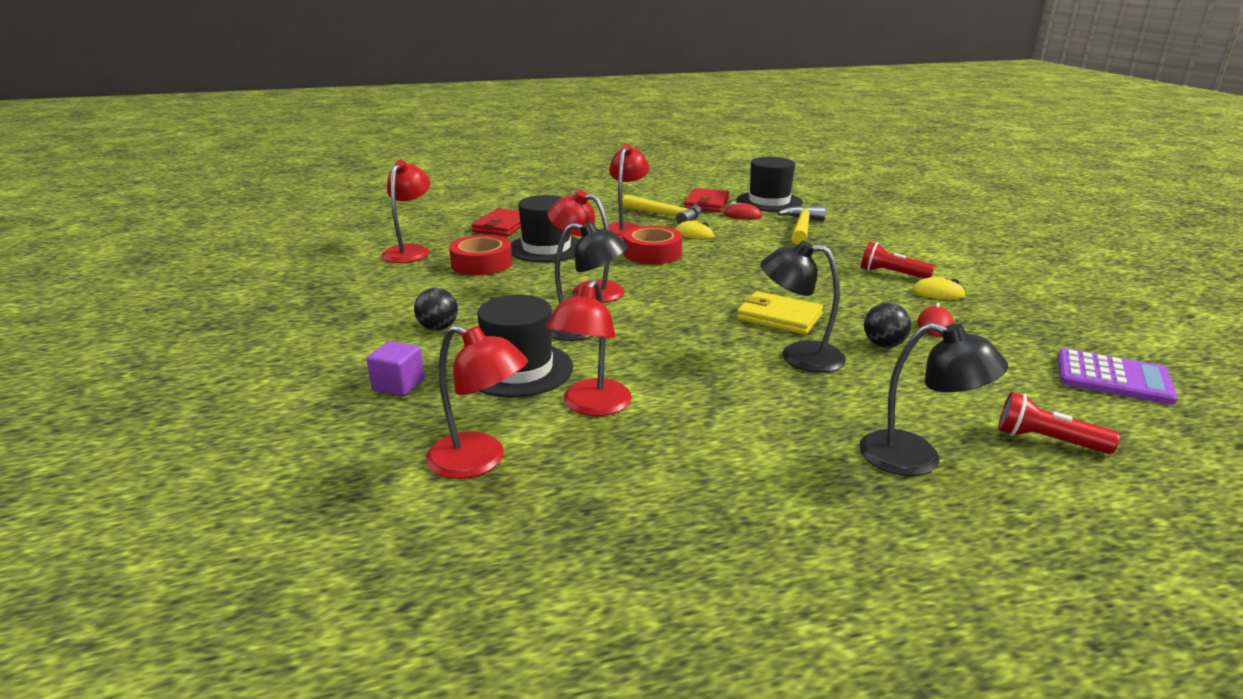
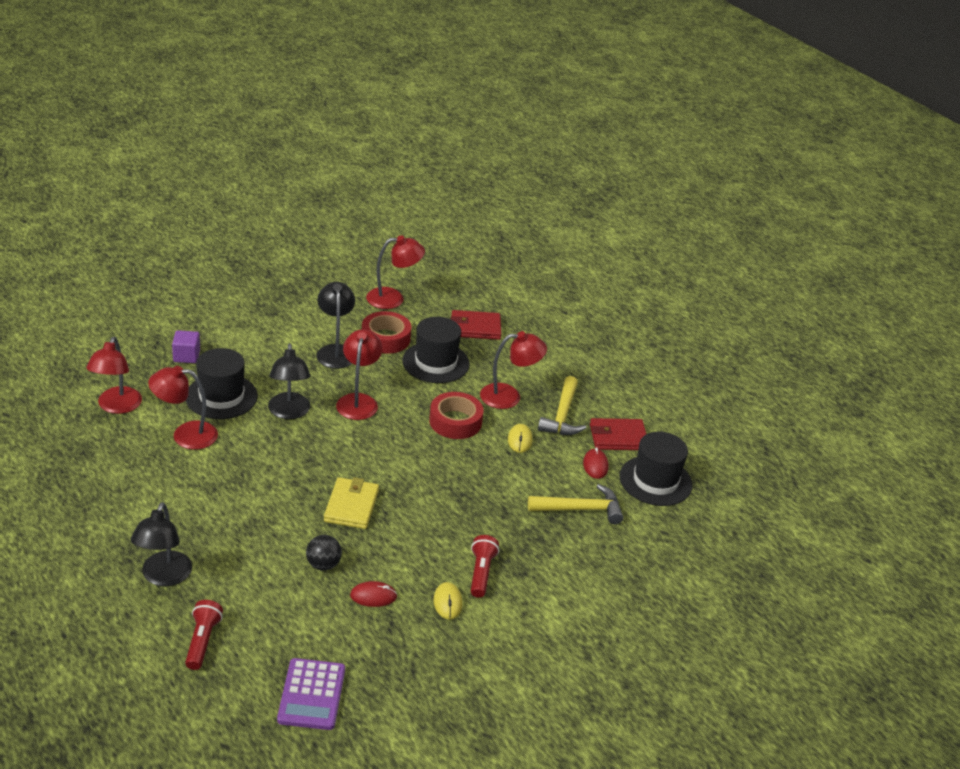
camera: 65 degrees right, 10 degrees up
(438, 328) = (266, 349): black ball -> none
(798, 356) = (286, 520): black lamp -> black lamp (335, 351)

